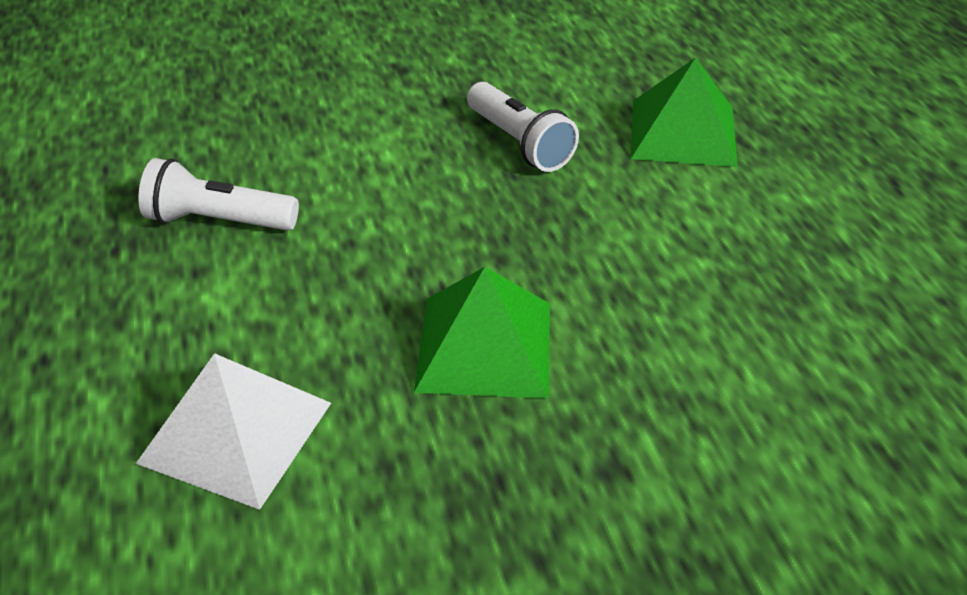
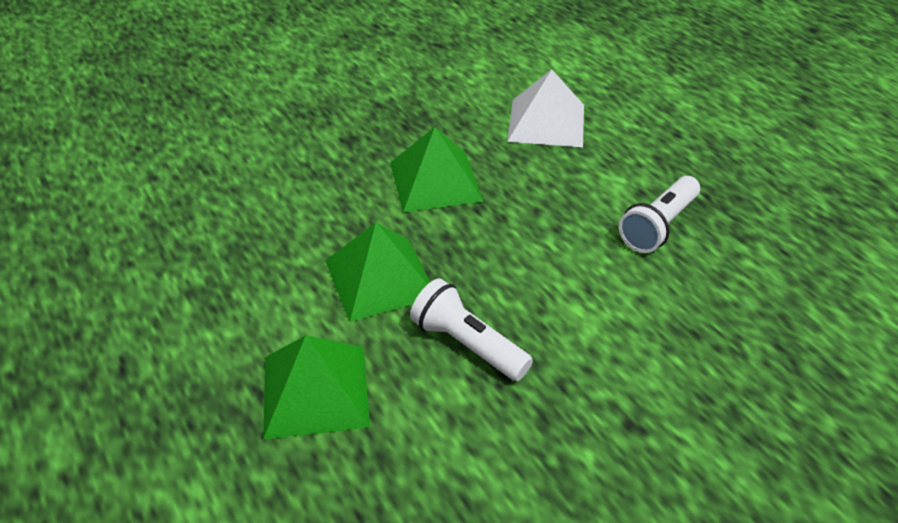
camera: 165 degrees right, 0 degrees up
(218, 221) = (659, 226): white flashlight -> white flashlight turned 135 degrees clockwise
(600, 221) = (380, 278): none -> green pyramid

